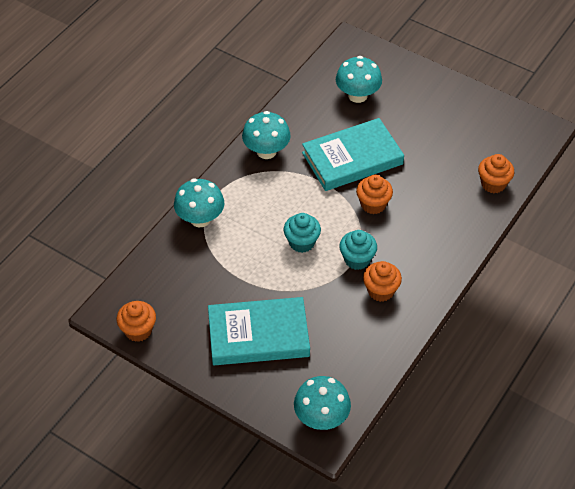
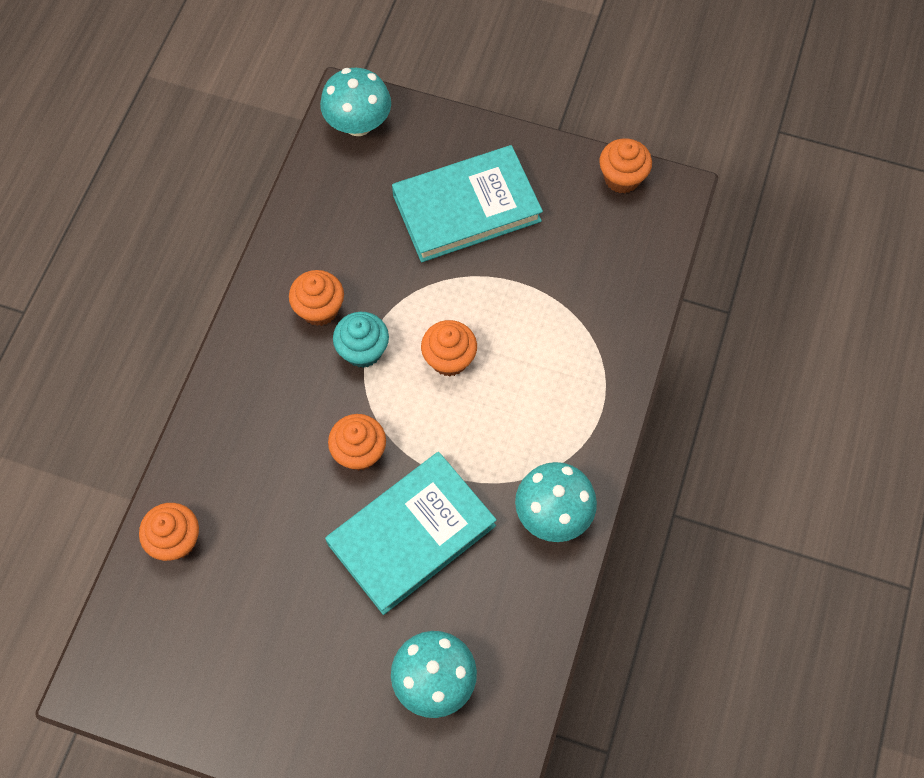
camera: 165 degrees right, 15 degrees up
(200, 219) = (608, 362): turquoise mushroom -> none
(302, 242) = (449, 359): turquoise cupcake -> orange cupcake

